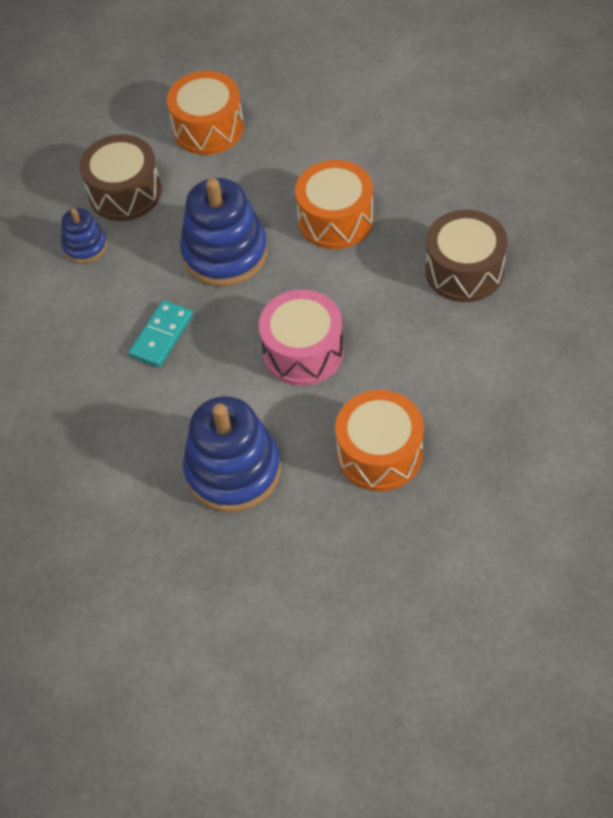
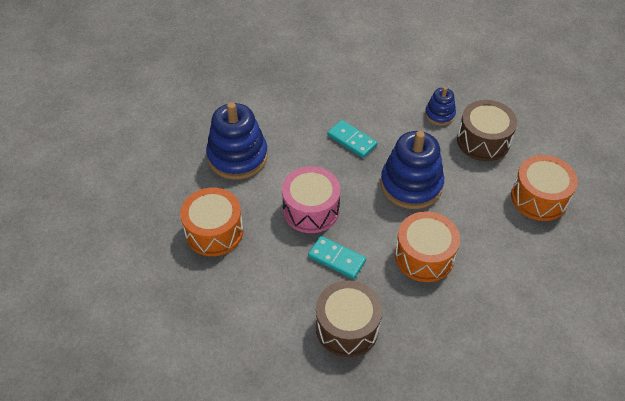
camera: 100 degrees right, 5 degrees down
(372, 304) = (337, 258): none -> turquoise domino

